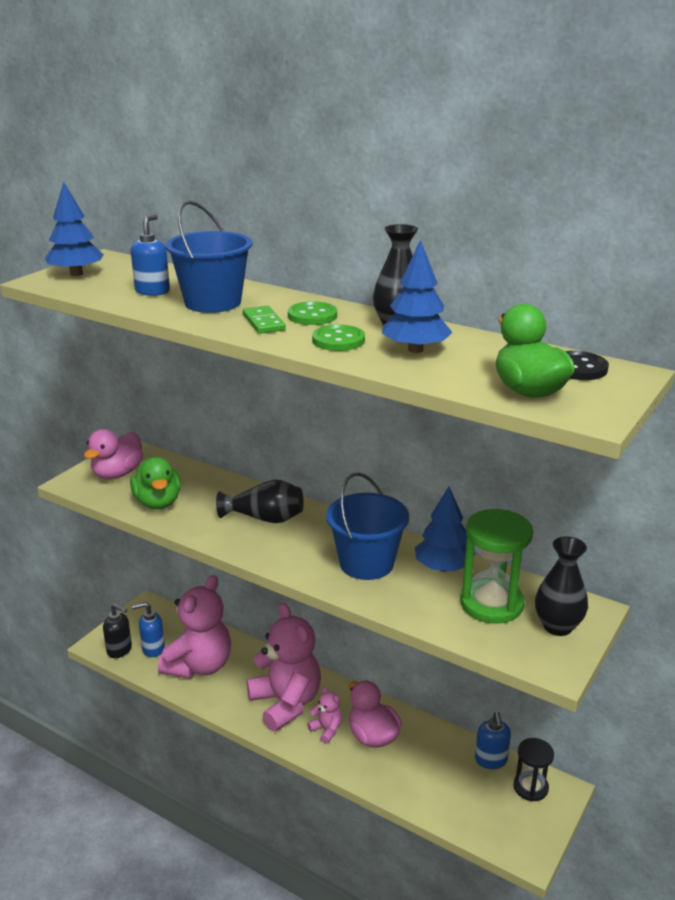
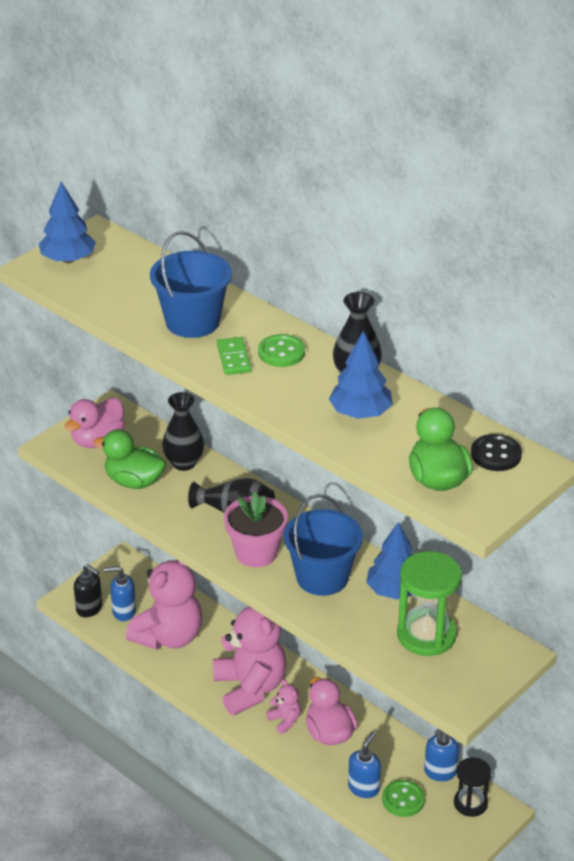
camera: 10 degrees right, 10 degrees up
(153, 291) = (138, 297): blue soap dispenser -> blue soap dispenser (364, 788)
(158, 502) = (134, 481): green duck -> green duck turned 120 degrees clockwise
(293, 549) = (256, 553): none -> pink flower pot
(338, 340) = (295, 392): green button -> green button (403, 799)
(557, 626) = (479, 665): black vase -> black vase (184, 463)

